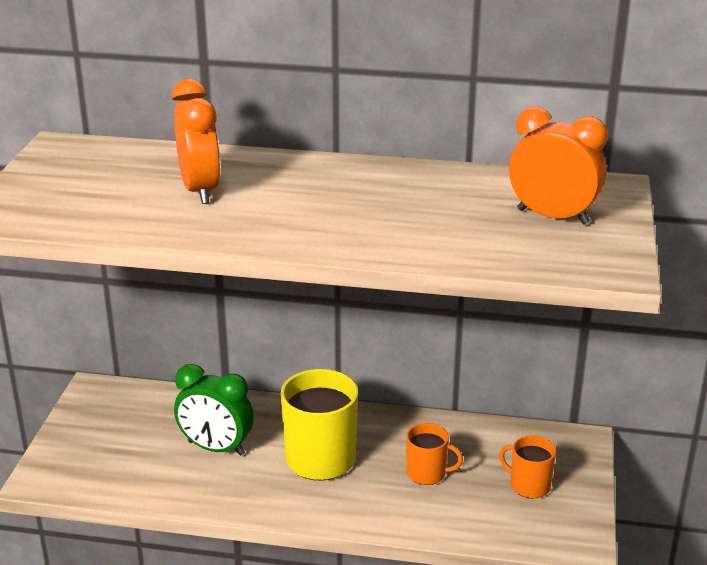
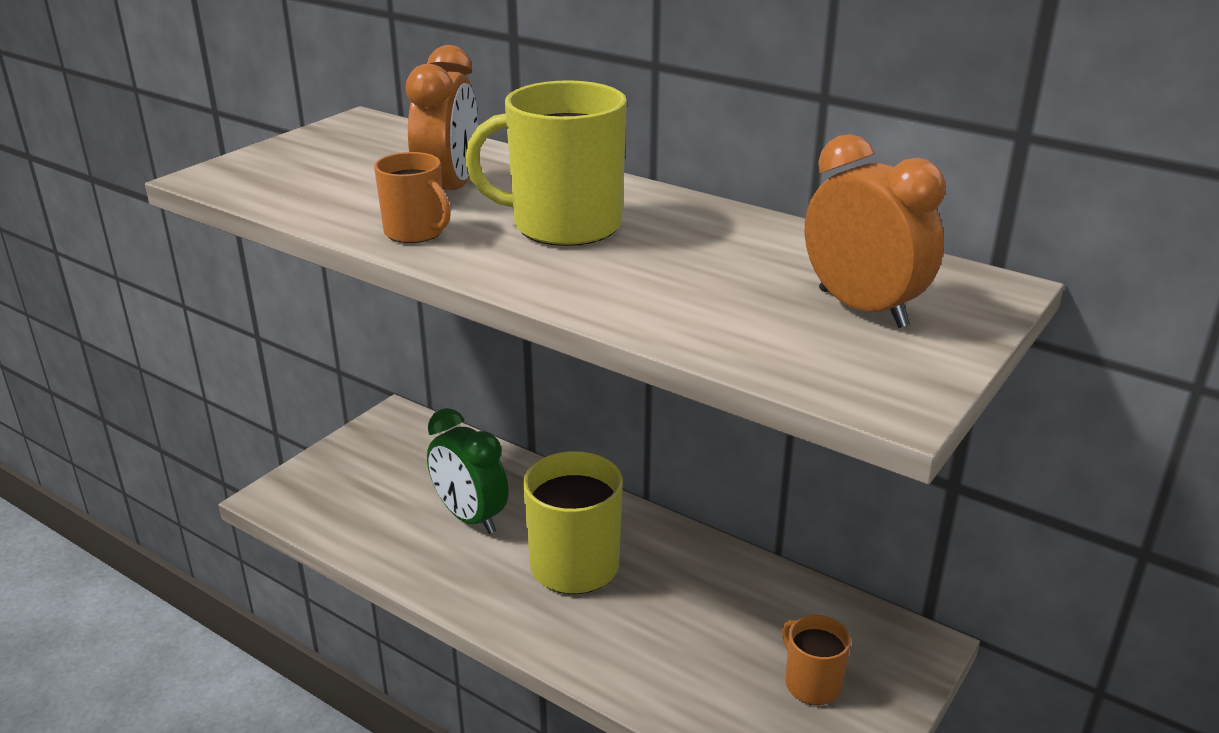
camera: 25 degrees right, 0 degrees up
(312, 200) = (564, 225): none -> yellow mug
(427, 473) = (690, 624): orange mug -> orange mug (415, 232)

